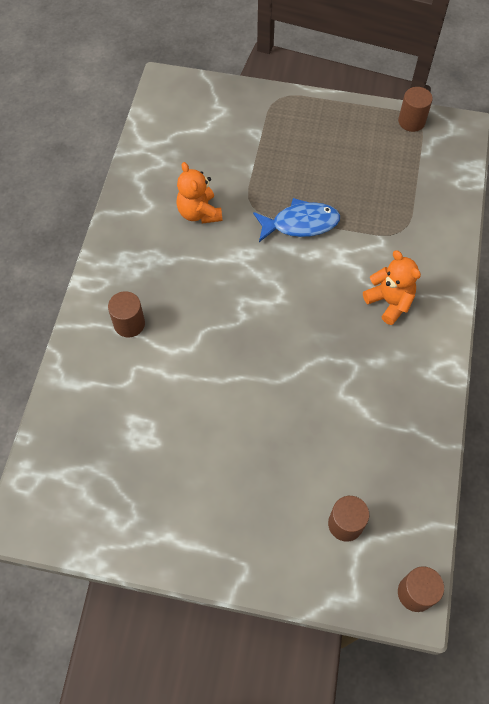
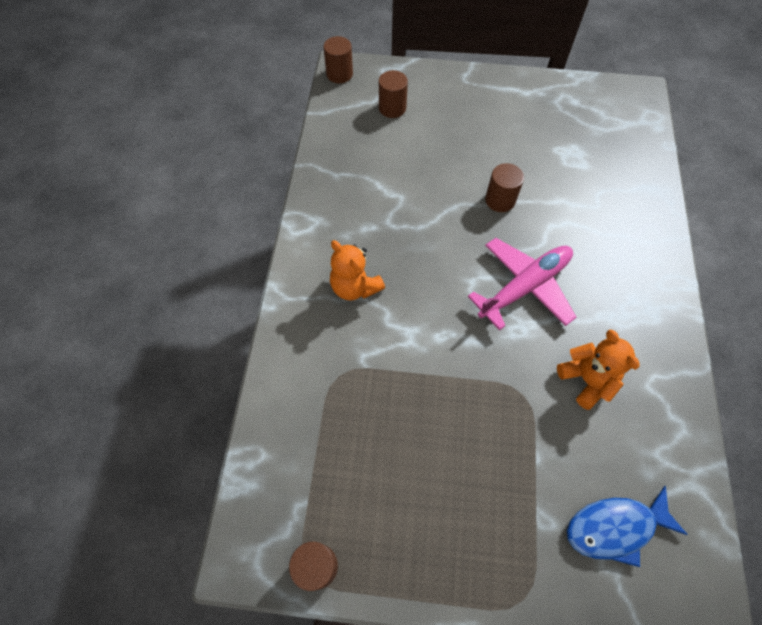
camera: 175 degrees right, 0 degrees up
(129, 324) = (618, 244): brown cylinder -> brown cylinder (500, 200)
(231, 290) = (524, 287): none -> pink plane
(300, 224) = (461, 375): blue fish -> blue fish (615, 527)

